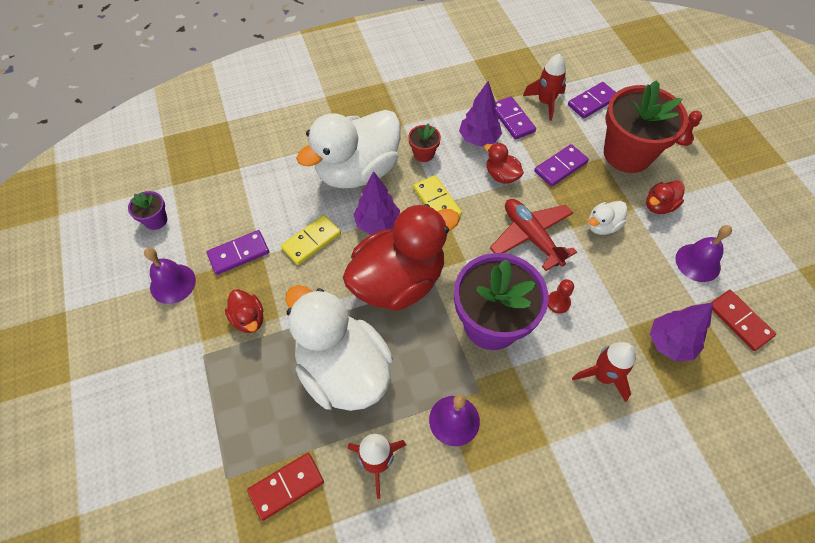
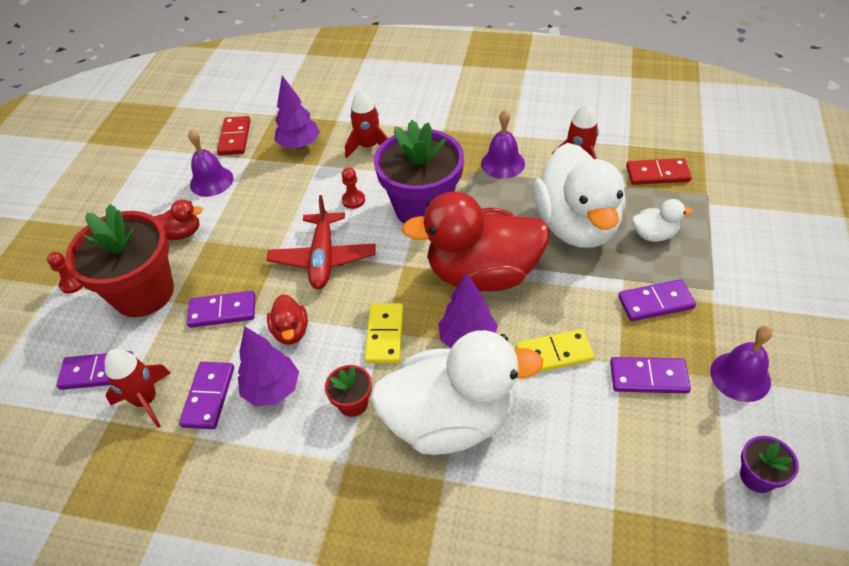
camera: 145 degrees left, 10 degrees down
(249, 319) = (655, 302): red duck -> purple domino
(602, 226) = (251, 239): white duck -> white duck (654, 234)

